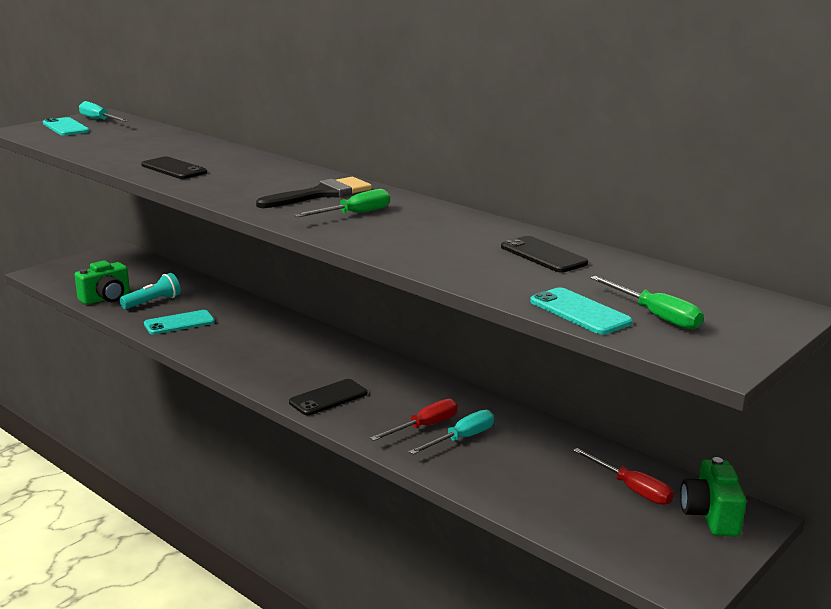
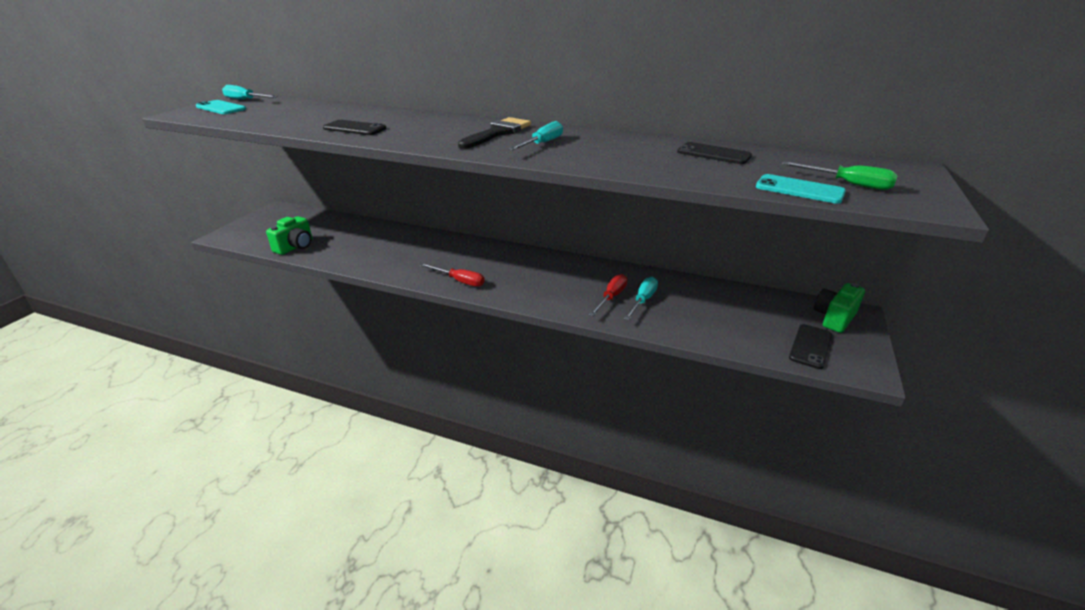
camera: 20 degrees left, 10 degrees up
(153, 302) = (336, 243): turquoise flashlight -> none
(179, 323) = (370, 255): turquoise phone -> none
(328, 398) = (528, 290): black phone -> black phone (810, 346)
(354, 214) = (542, 144): green screwdriver -> turquoise screwdriver
(631, 489) = (775, 311): red screwdriver -> red screwdriver (459, 281)
(710, 516) = (834, 318): green camera -> green camera turned 60 degrees clockwise

